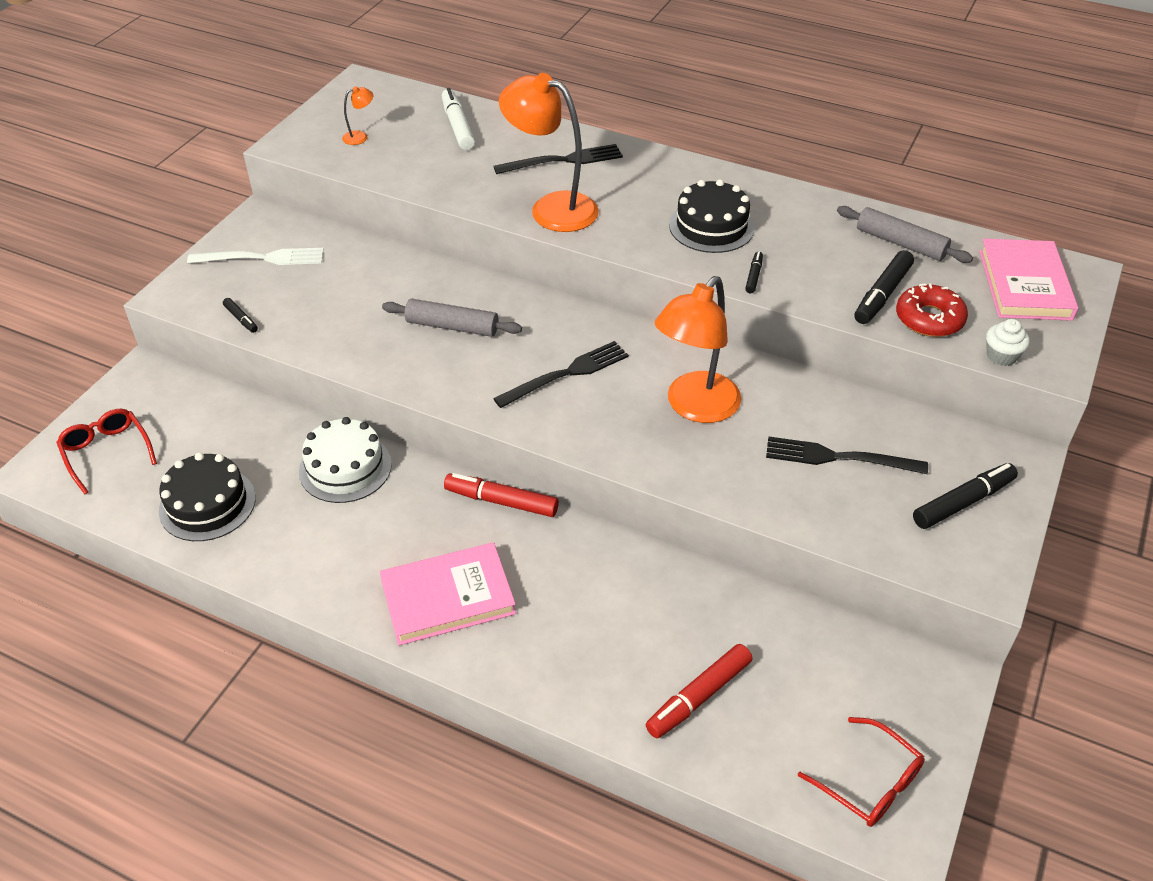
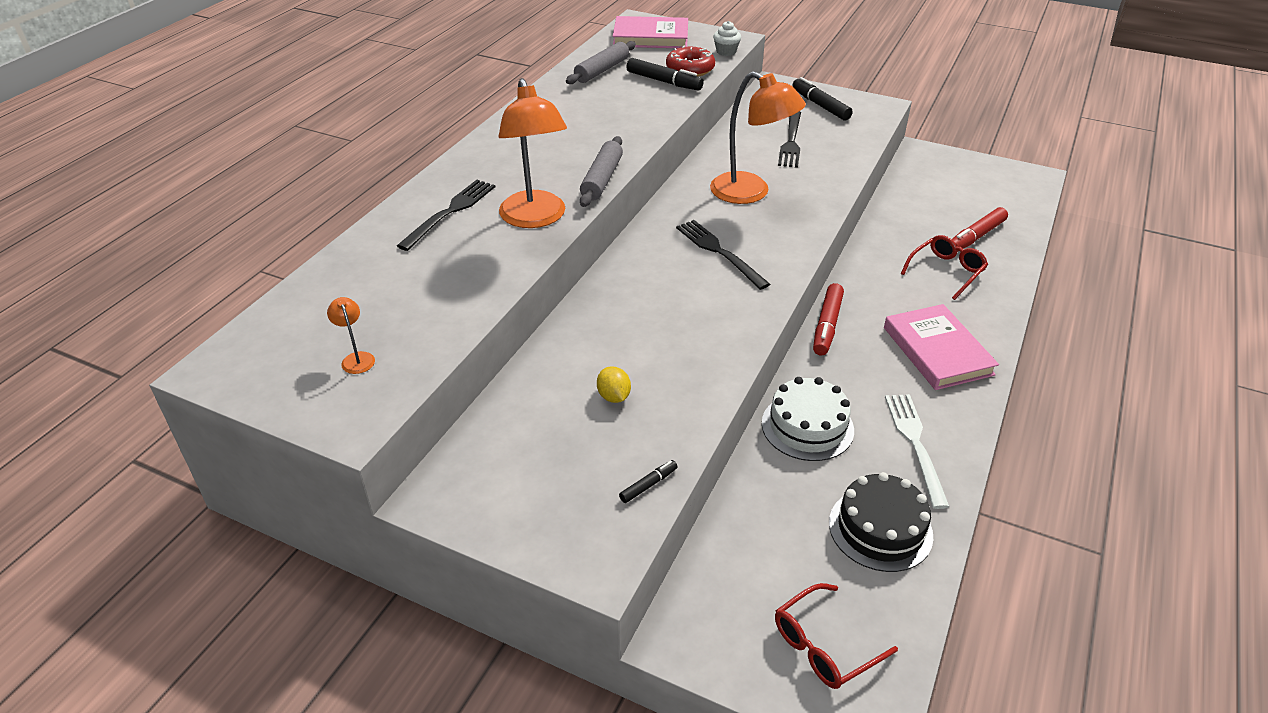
camera: 90 degrees left, 5 degrees down
(263, 258) = (527, 481): white fork -> white fork (914, 443)
(348, 300) = (614, 396): none -> yellow lemon
(452, 326) = (657, 319): grey rolling pin -> grey rolling pin (602, 179)
(458, 126) = (359, 282): white marker -> none
(551, 208) = (535, 218): orange lamp -> orange lamp turned 45 degrees counterclockwise
(564, 160) = (451, 211): black fork -> black fork turned 45 degrees clockwise
(698, 696) = (975, 237): red marker -> red marker turned 90 degrees clockwise
(711, 226) = (573, 140): black cake -> none
(754, 276) = (642, 126): black marker -> none
(870, 783) = (1006, 182): red glasses -> red glasses (946, 271)

